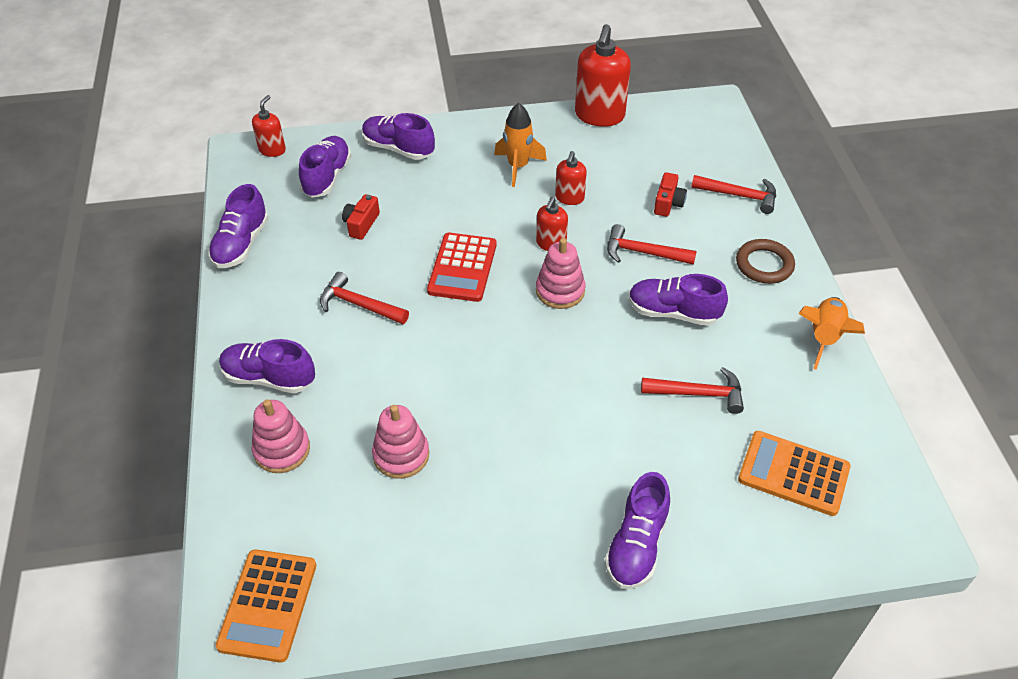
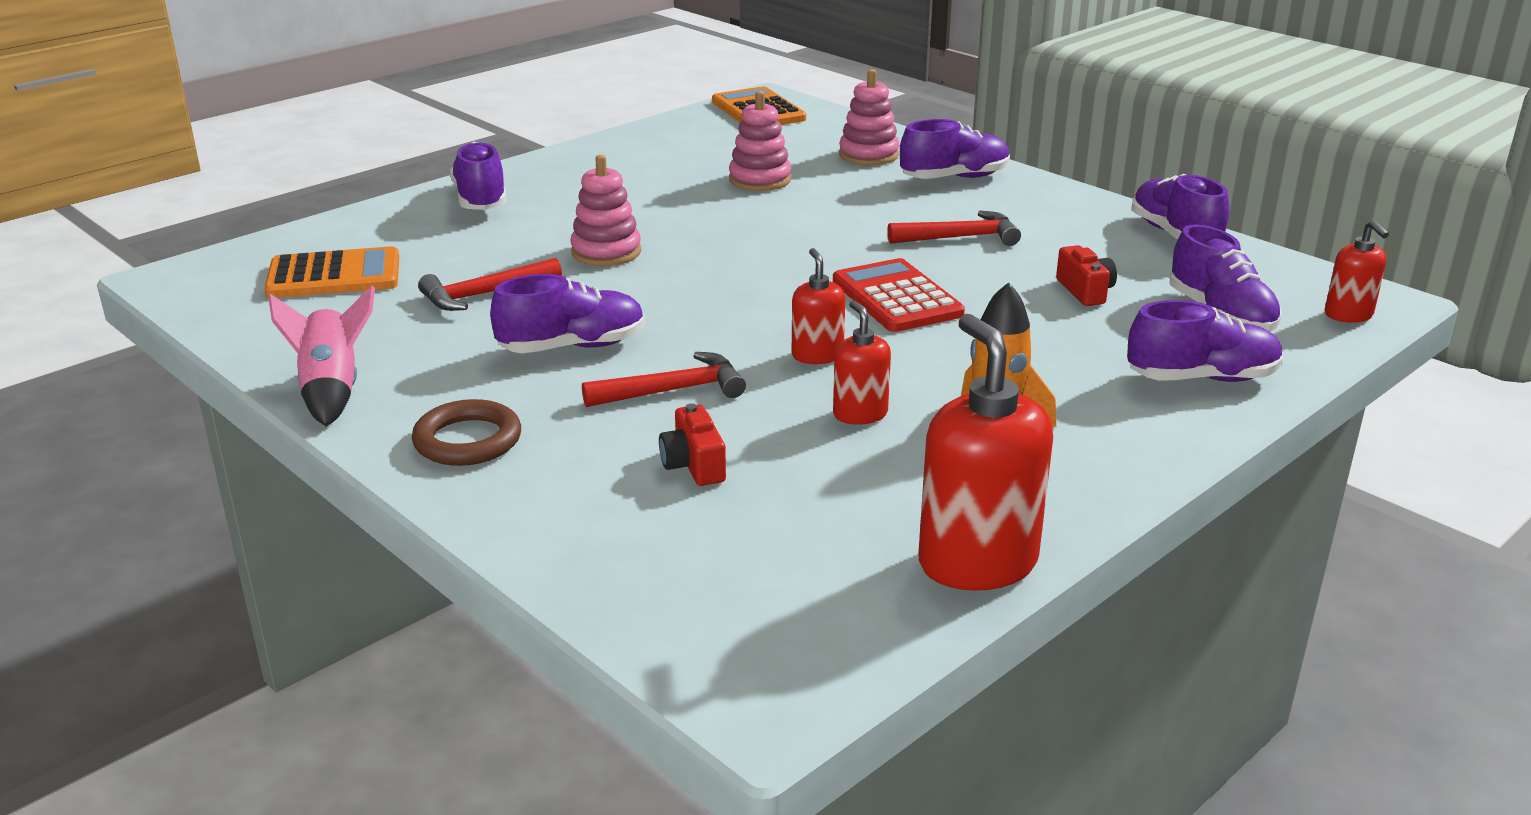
camera: 145 degrees right, 20 degrees down
(560, 291) = (746, 318): pink stacking toy -> pink stacking toy (606, 252)
(739, 196) = (573, 524): red hammer -> none
(824, 337) = (332, 390): orange rocket -> pink rocket

